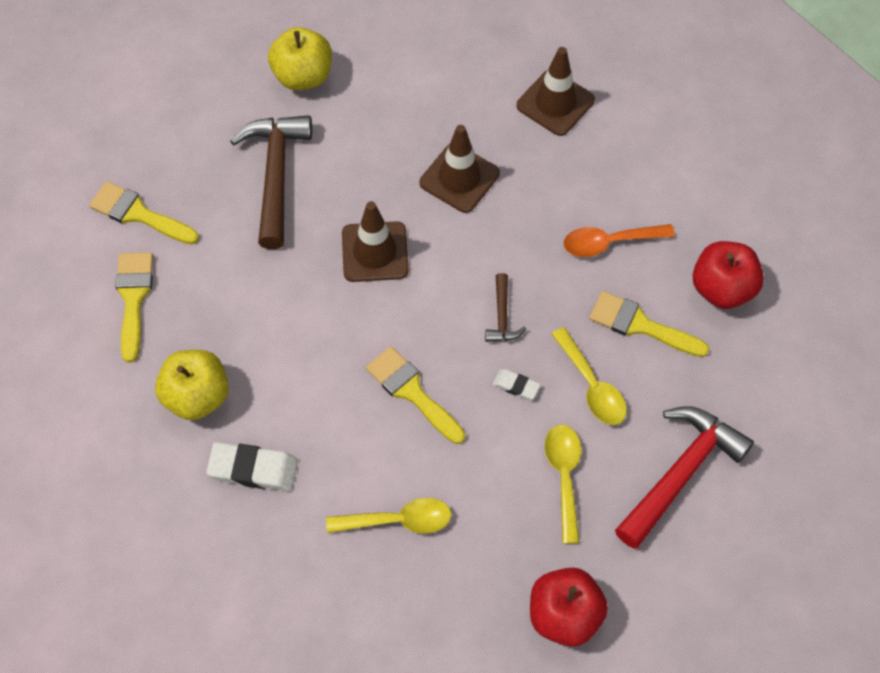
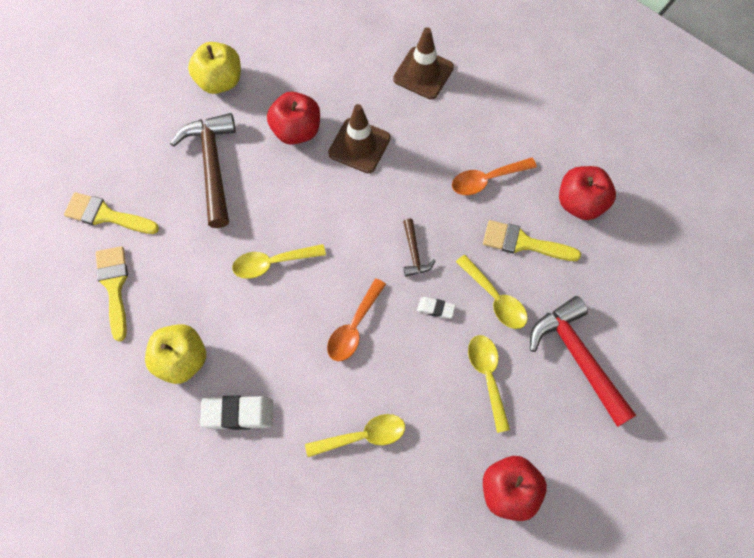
camera: 10 degrees left, 5 degrees up
(327, 301) = (272, 263): none -> yellow spoon
(375, 252) = (303, 216): brown traffic cone -> none
(385, 148) = (296, 130): none -> red apple
(411, 392) = (354, 327): yellow brush -> orange spoon
(681, 472) = (578, 357): red hammer -> red hammer turned 60 degrees counterclockwise

